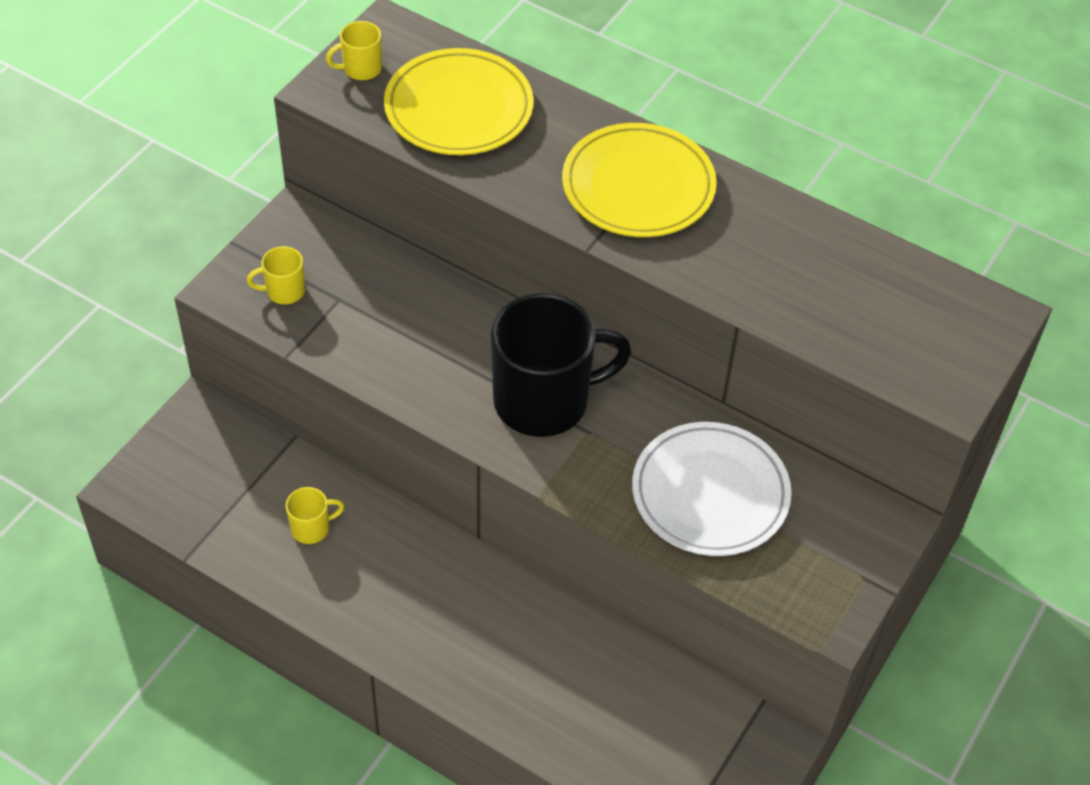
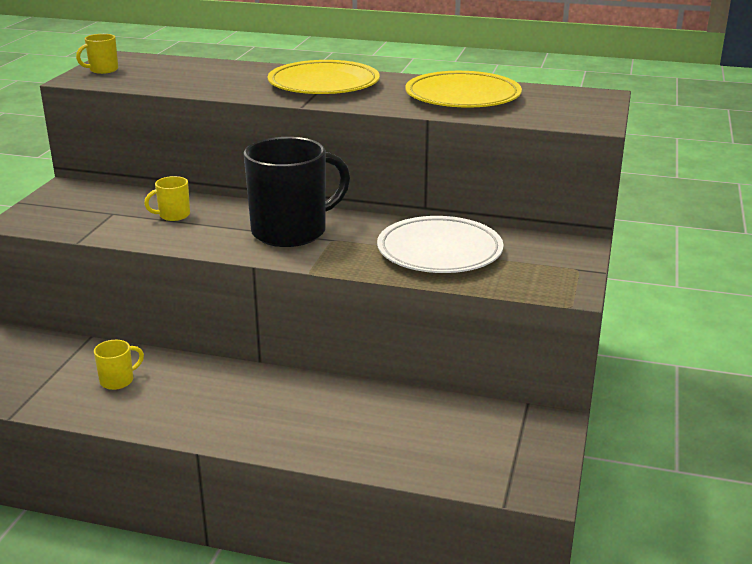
camera: 15 degrees left, 25 degrees down
(284, 291) = (66, 215): yellow mug -> yellow mug (173, 215)
(458, 108) = (180, 74): yellow plate -> yellow plate (462, 96)

